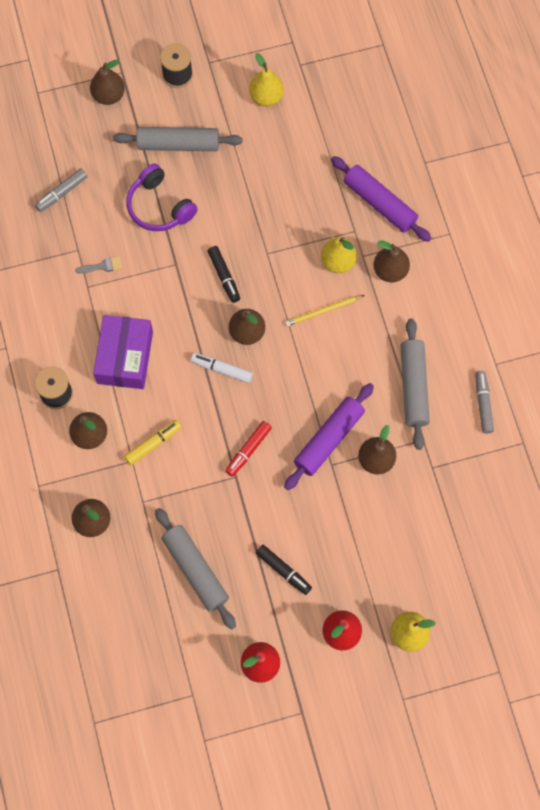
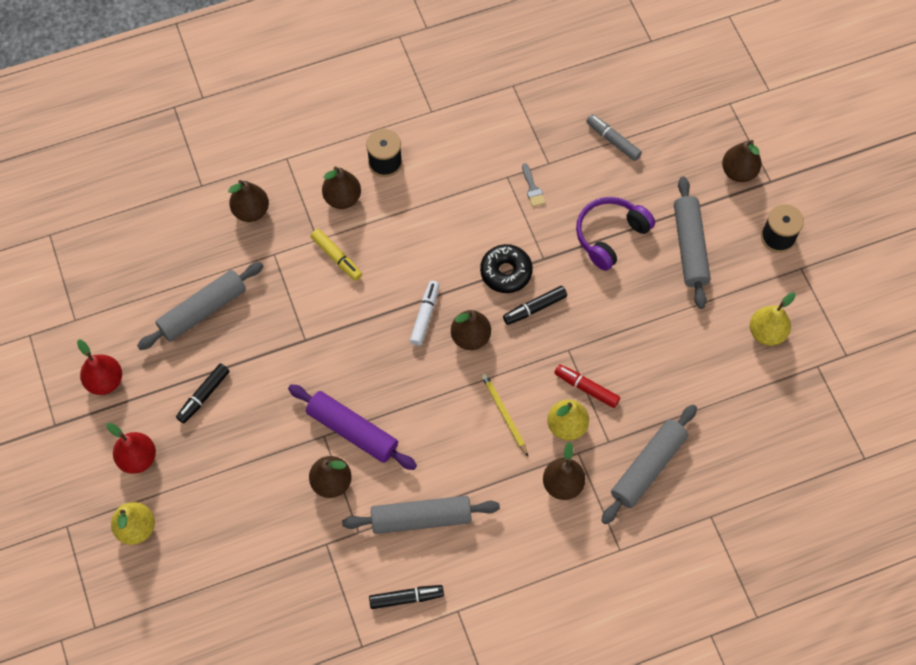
camera: 85 degrees right, 5 degrees down
(125, 357) = (430, 221): purple box -> none
(186, 297) = (506, 272): none -> black donut
(248, 450) = (335, 350): red marker -> red marker (586, 388)
(379, 203) = (648, 467): purple rolling pin -> grey rolling pin
(483, 404) = (406, 598): grey marker -> black marker

